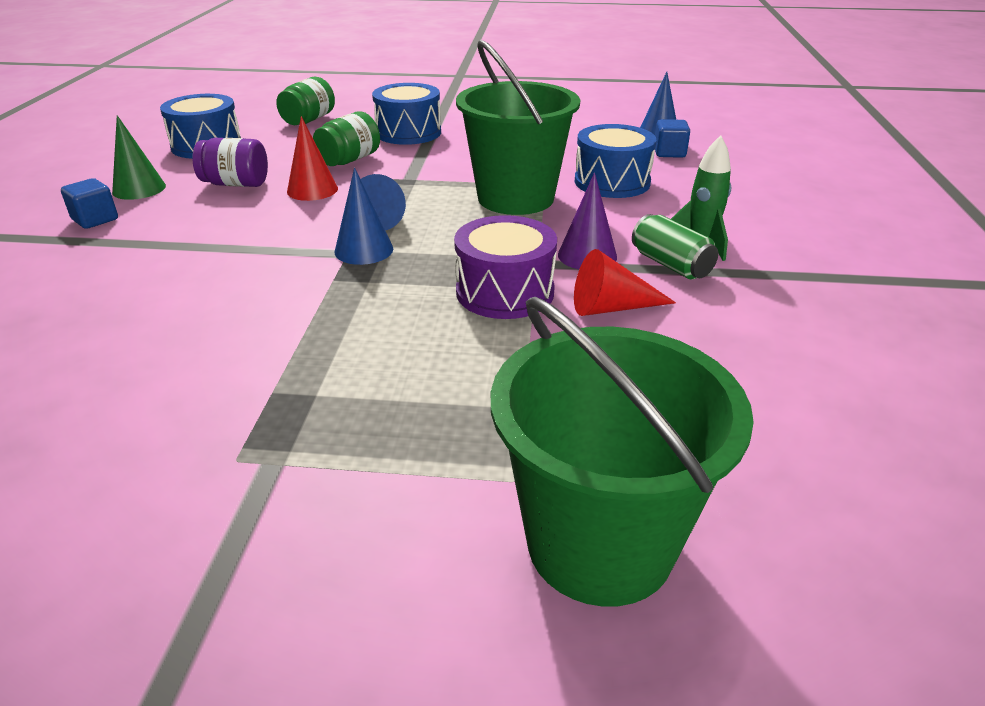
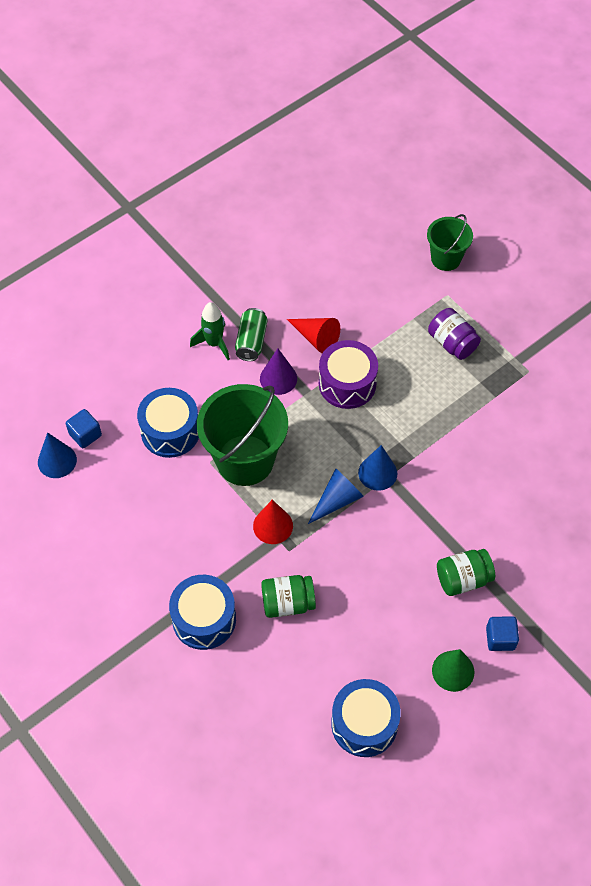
camera: 135 degrees left, 25 degrees up
(236, 184) = (388, 625): purple jar -> purple jar (452, 343)
(309, 120) = (250, 718): green jar -> green jar (463, 579)
(312, 190) = (348, 573): red cone -> red cone (273, 526)
(600, 543) = (446, 259): green bucket -> green bucket, size x0.56

